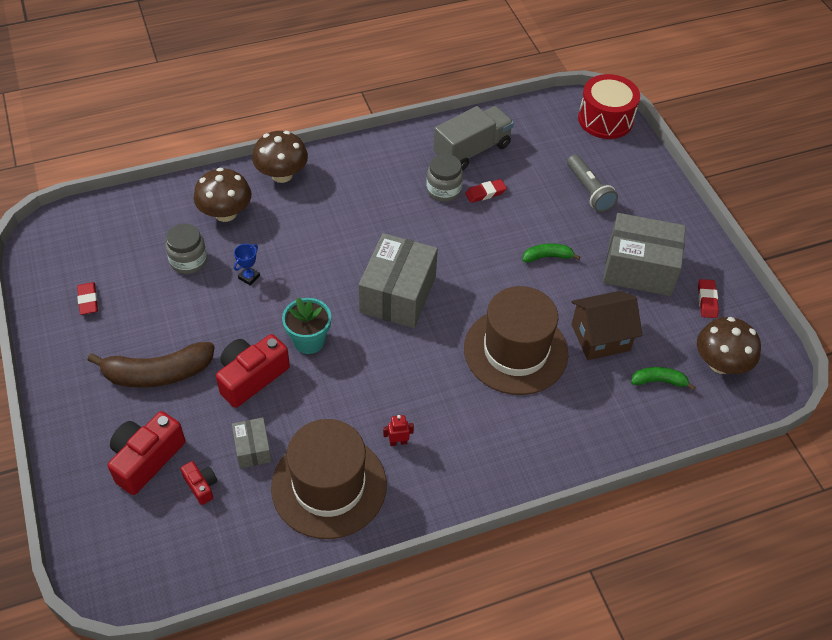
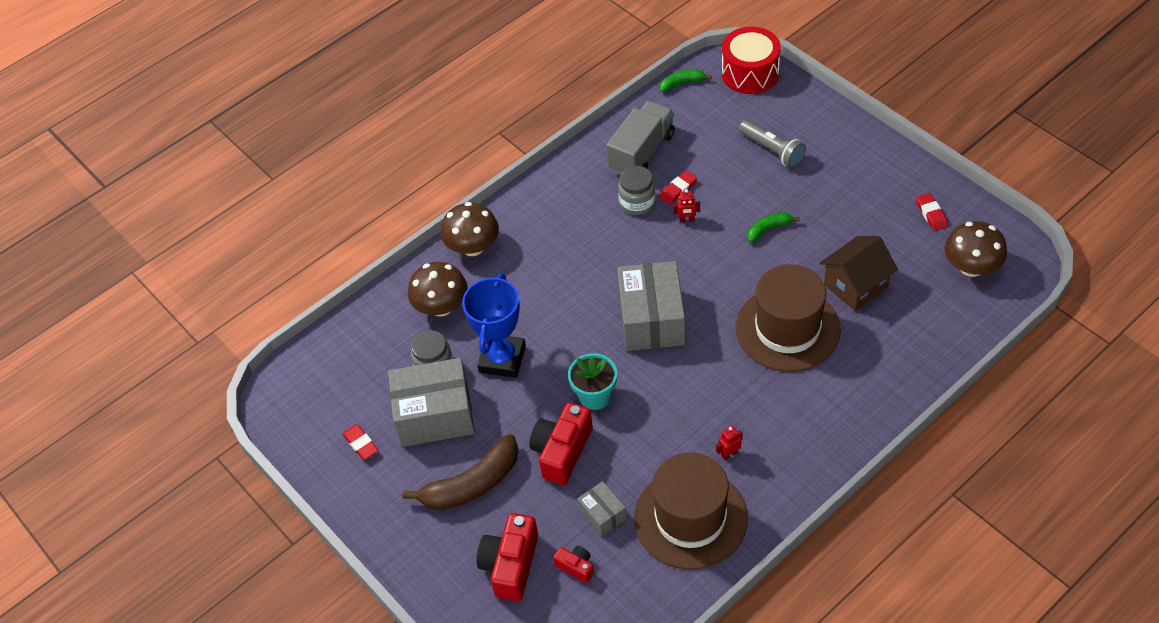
camera: 15 degrees left, 0 degrees up
(249, 277) = (502, 359): blue trophy -> blue trophy, size x2.44
(478, 221) = (686, 220): none -> red robot
(639, 268) = (856, 207): grey box -> grey box (435, 415)
(659, 381) = (927, 305): green banana -> green banana (682, 83)

